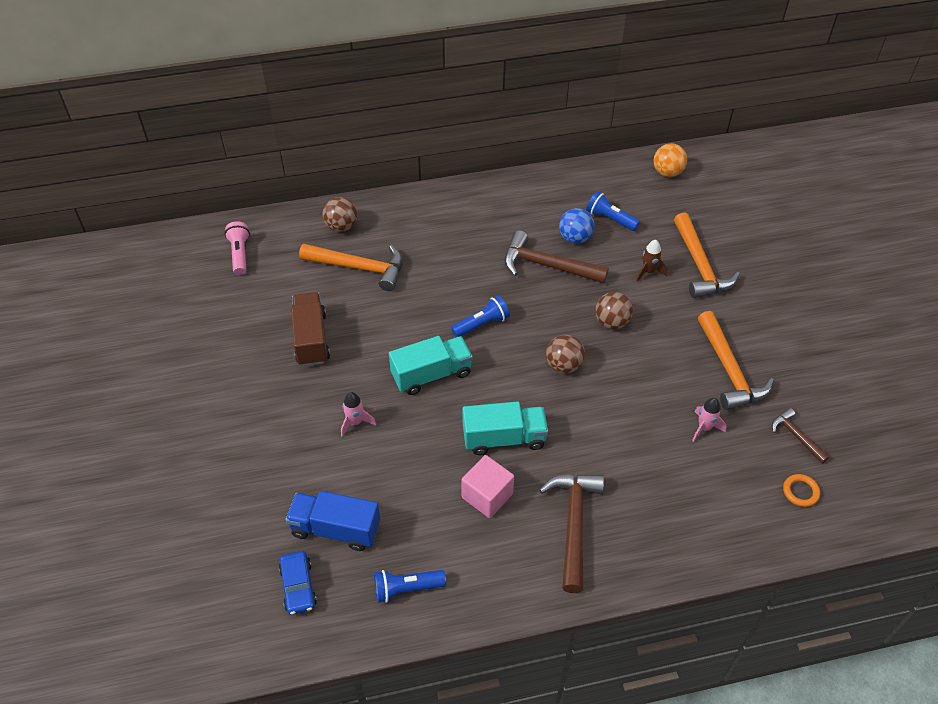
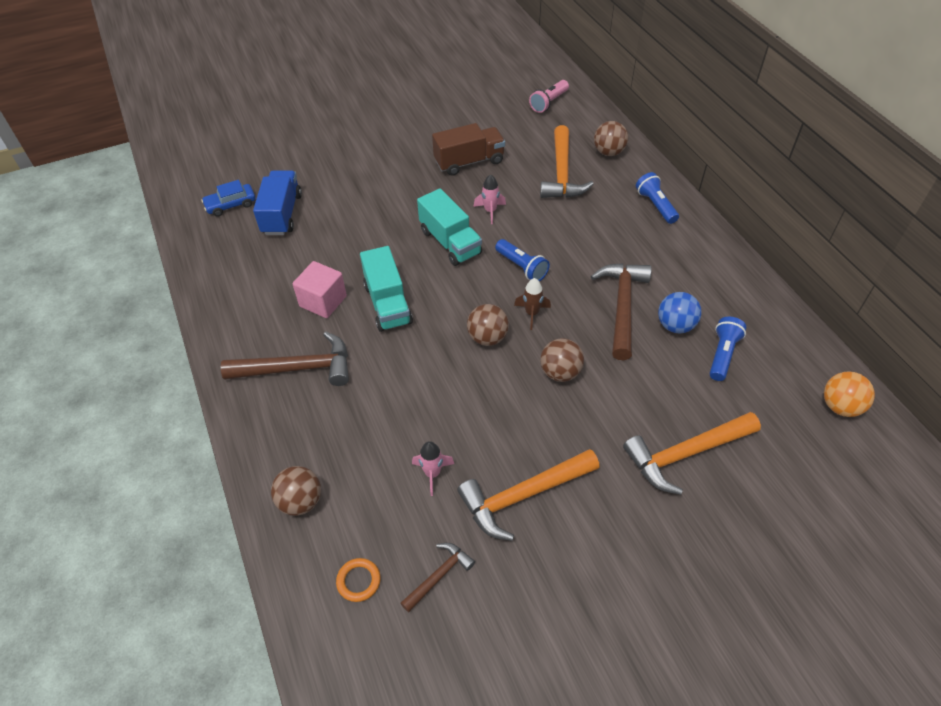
camera: 80 degrees right, 0 degrees up
(240, 254) = (549, 103): pink flashlight -> pink flashlight turned 150 degrees clockwise
(355, 422) = (387, 205): pink rocket -> pink rocket (490, 211)
(407, 589) = (229, 265): blue flashlight -> blue flashlight (655, 205)
(648, 272) = (652, 400): brown rocket -> brown rocket (532, 314)
(725, 530) = (301, 501): none -> brown ball

